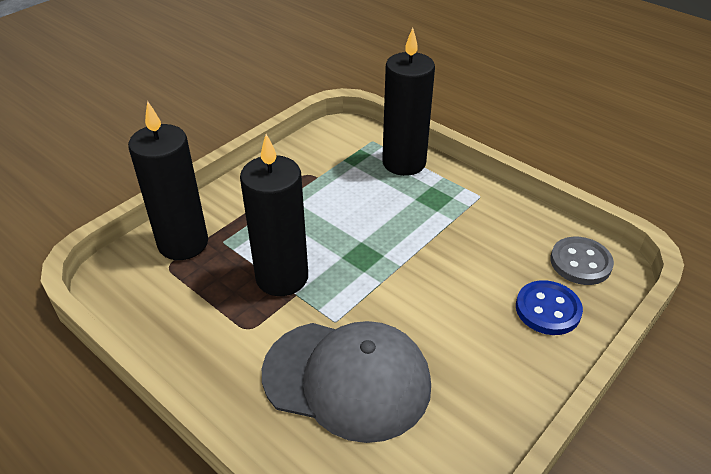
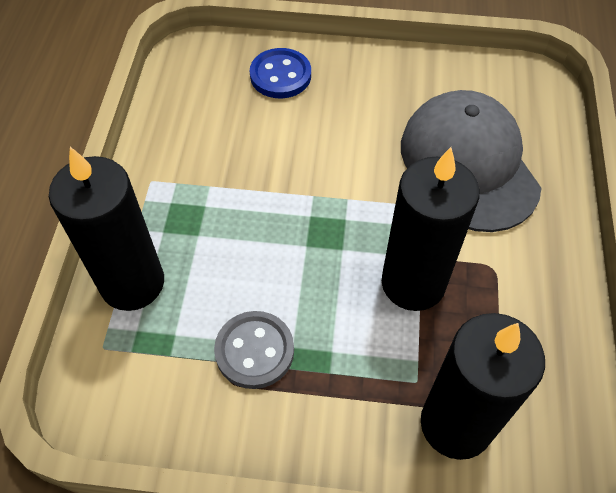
camera: 125 degrees left, 15 degrees up
(580, 262) = (202, 74): grey button -> grey button (254, 351)

